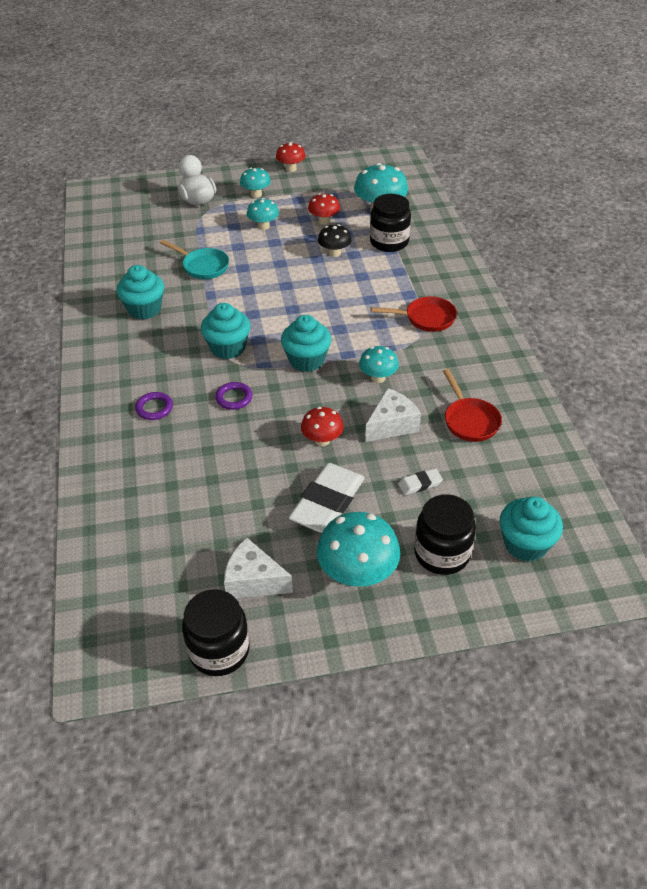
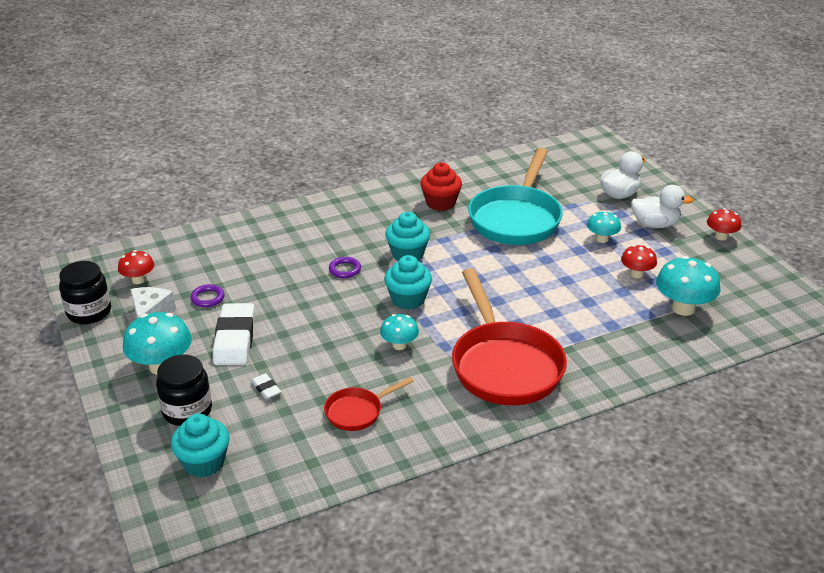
camera: 75 degrees right, 10 degrees down
(144, 309) = (440, 203): turquoise cupcake -> red cupcake
(154, 408) = (321, 234): purple ring -> purple ring (208, 298)
(203, 266) = (516, 218): turquoise pan -> turquoise pan, size x2.10
(256, 194) = (655, 224): turquoise mushroom -> white duck
(322, 440) = (306, 325): red mushroom -> red mushroom (138, 280)
(327, 502) = (235, 339): white eraser -> white eraser turned 75 degrees clockwise
(334, 253) = (583, 289): black mushroom -> none
(389, 242) = (626, 323): black jar -> none
(392, 425) = (337, 362): white cheese -> none
(426, 318) = (504, 365): red pan -> red pan, size x2.10

